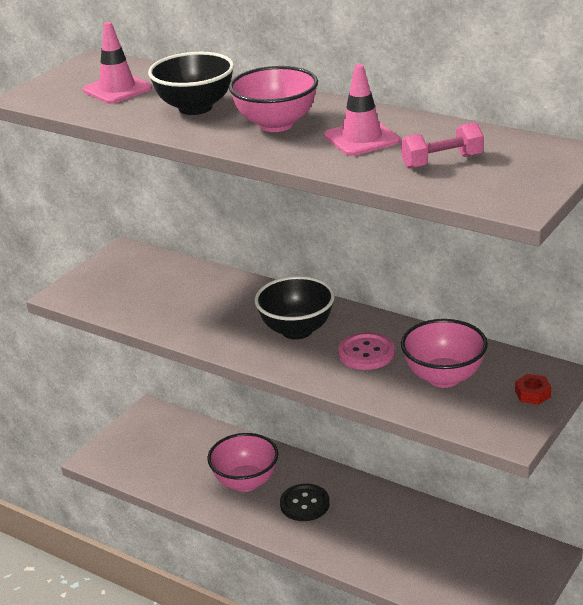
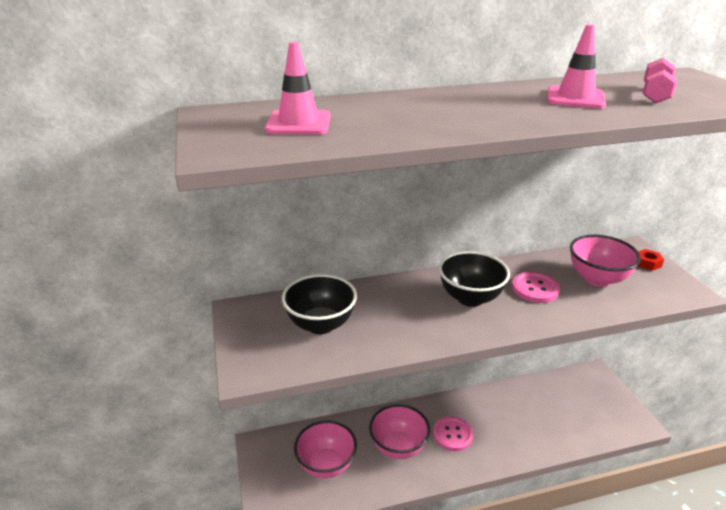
camera: 50 degrees left, 0 degrees up
(195, 108) = (407, 115): black bowl -> black bowl (320, 324)
(276, 124) = (498, 107): pink bowl -> pink bowl (326, 465)
(304, 504) = (452, 434): black button -> pink button

